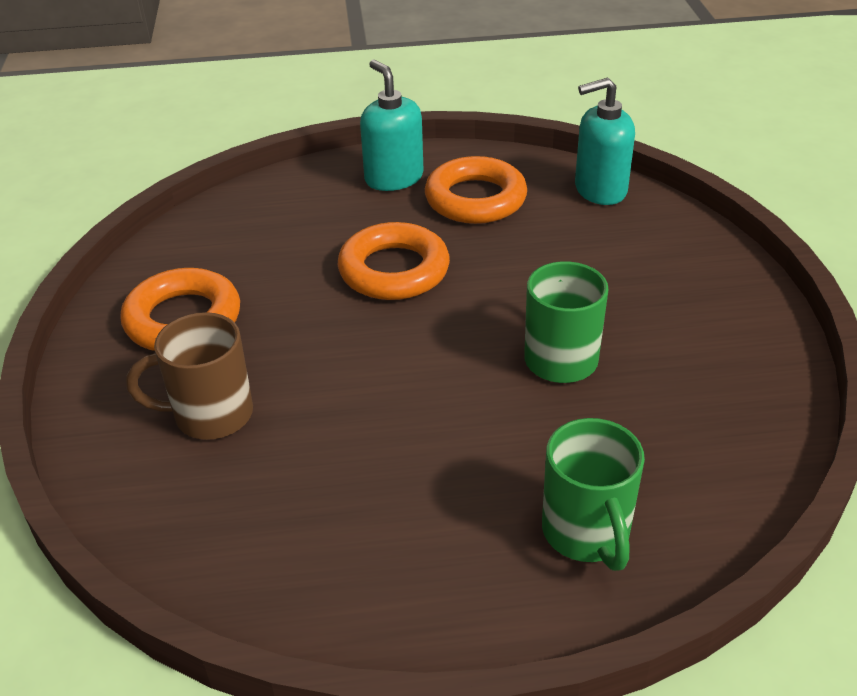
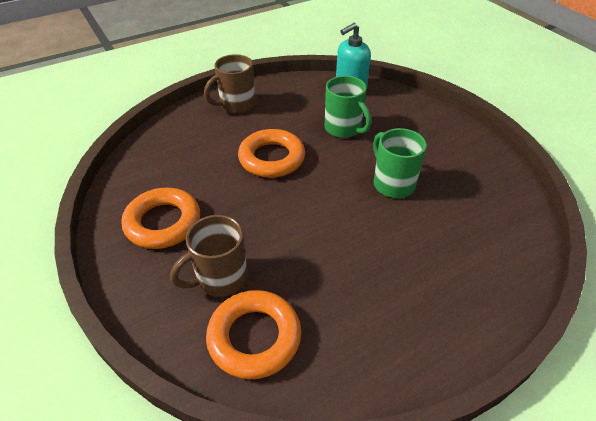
camera: 25 degrees left, 5 degrees up
(393, 178) = (236, 105): turquoise soap dispenser -> brown mug
(475, 199) = (289, 107): orange ring -> orange ring (254, 337)
(586, 533) = (471, 276): green mug -> green mug (344, 129)

